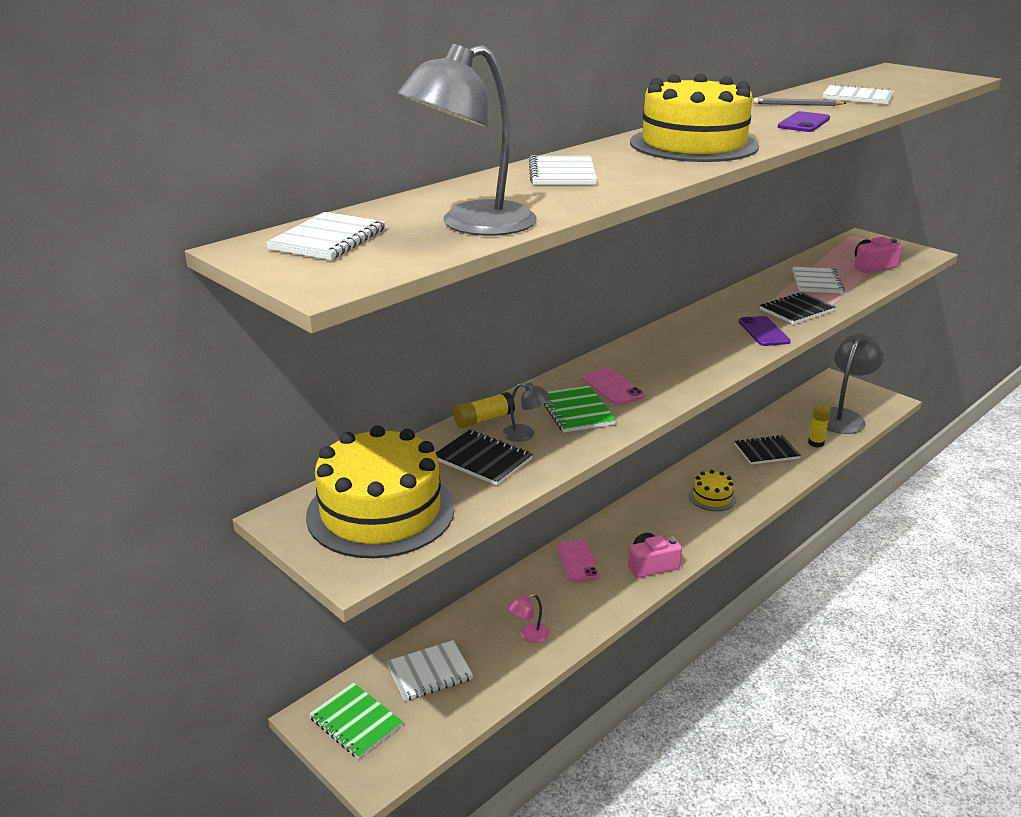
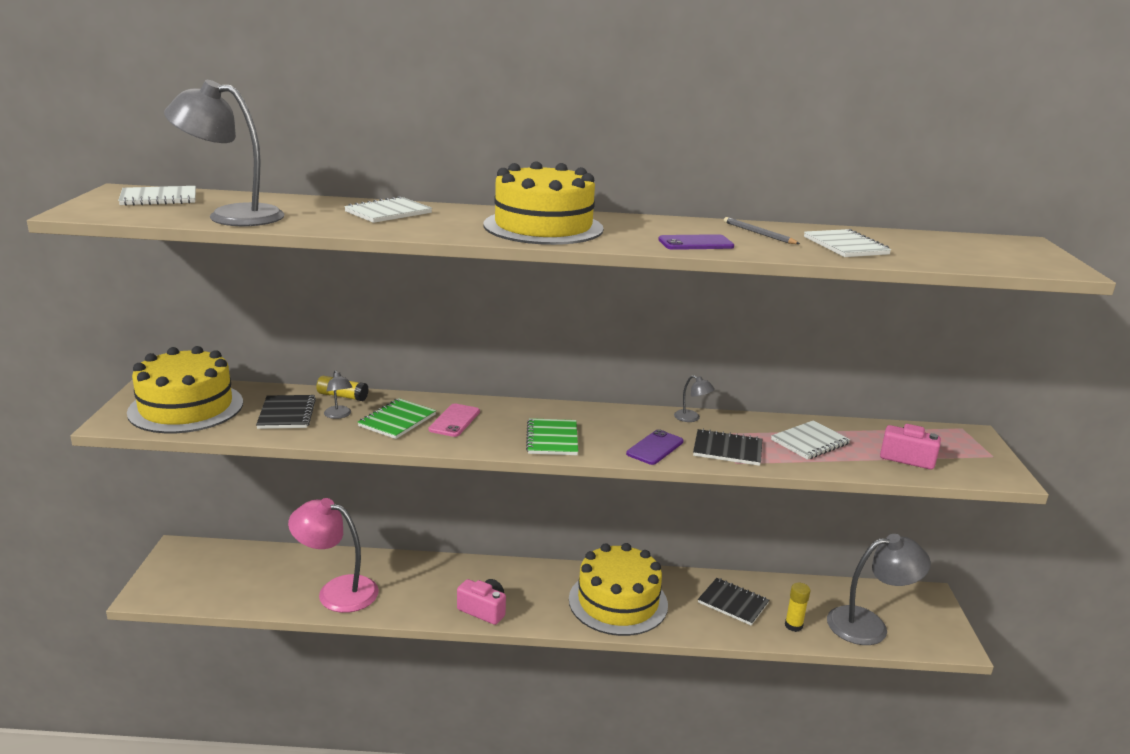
camera: 45 degrees right, 5 degrees down
(356, 722) = (186, 565): green notebook -> green notebook (552, 439)
(429, 672) = (257, 569): white notebook -> none
(528, 635) = (337, 591): pink lamp -> pink lamp, size x2.33
(577, 561) = (446, 574): pink phone -> none
(712, 497) = (618, 602): yellow cake -> yellow cake, size x2.06
(731, 301) = (691, 418): none -> grey lamp

